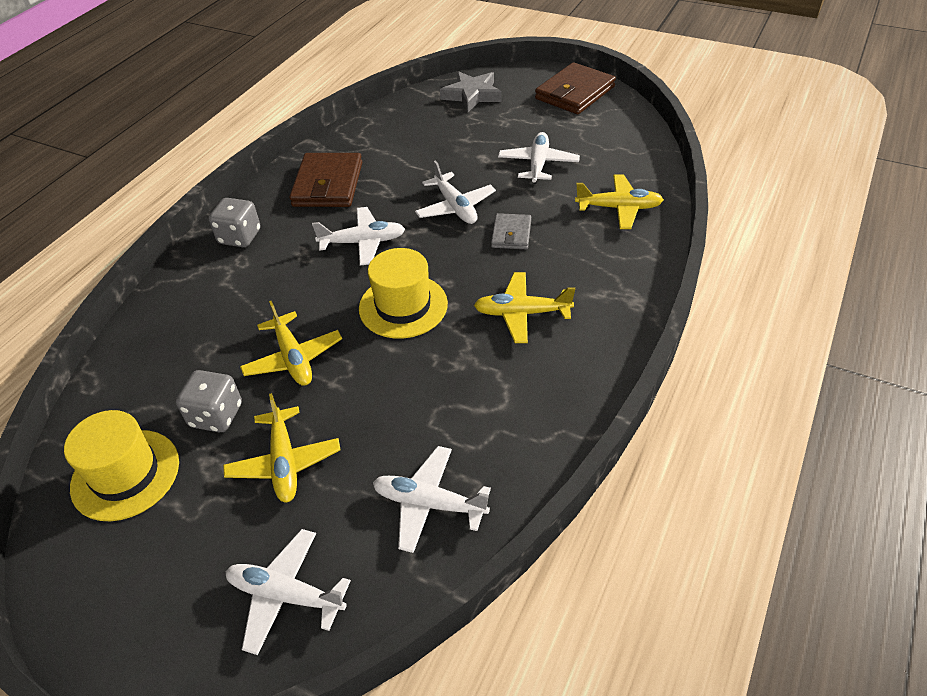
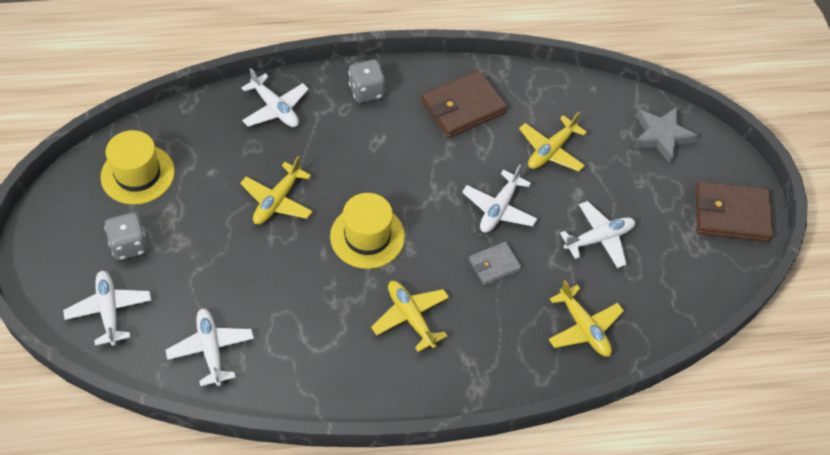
camera: 50 degrees right, 10 degrees up
(216, 415) = (206, 190): grey dice -> grey dice (129, 245)
(284, 462) = (194, 251): yellow plane -> yellow plane (551, 150)
(363, 242) = (415, 171): white plane -> white plane (275, 108)

